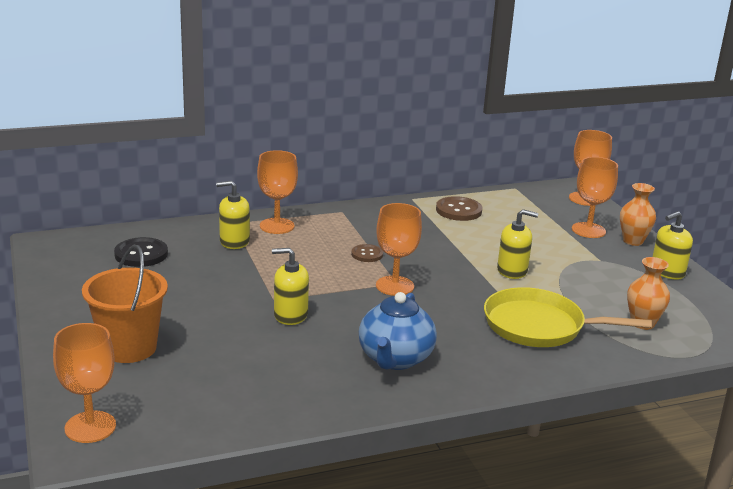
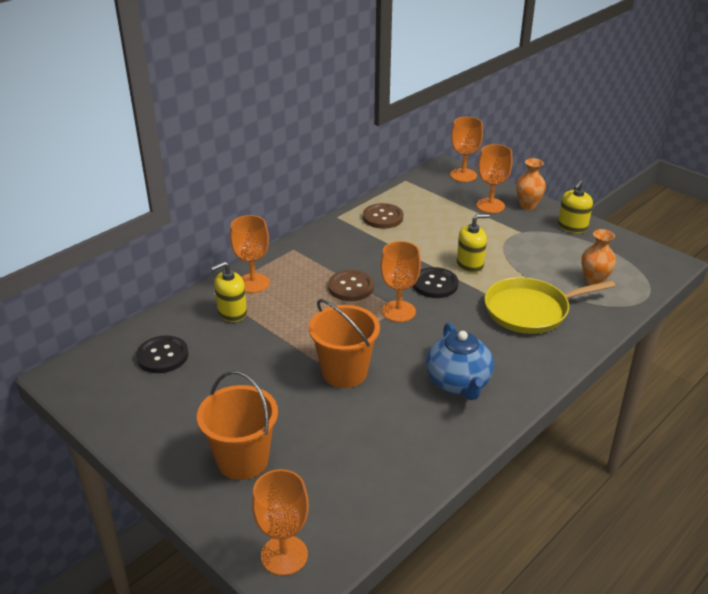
camera: 25 degrees left, 10 degrees up
(290, 315) = (344, 372): yellow soap dispenser -> orange bucket
(367, 254) = (351, 287): brown button -> brown button, size x1.60
(456, 276) = (435, 284): none -> black button

